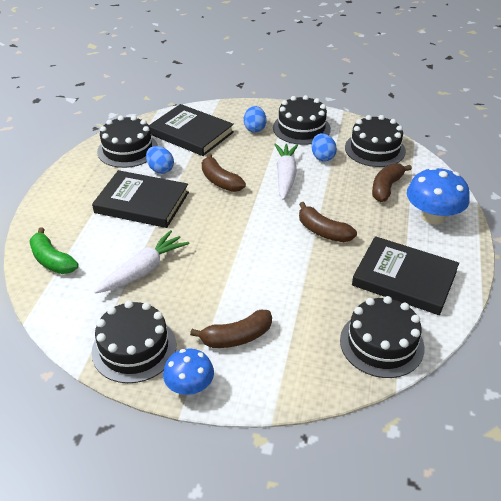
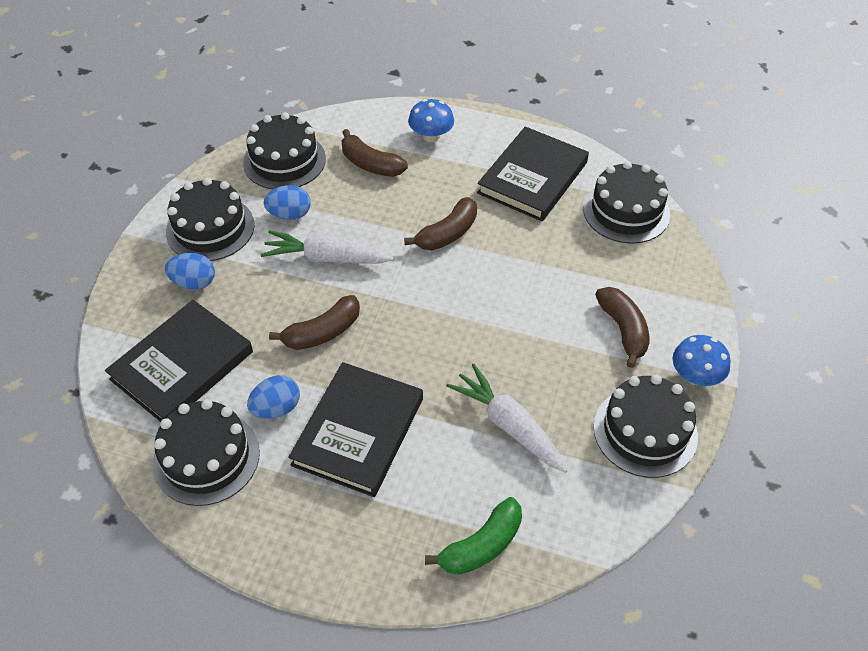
camera: 85 degrees left, 10 degrees up
(432, 216) = (431, 136): blue mushroom -> blue mushroom, size x0.64

